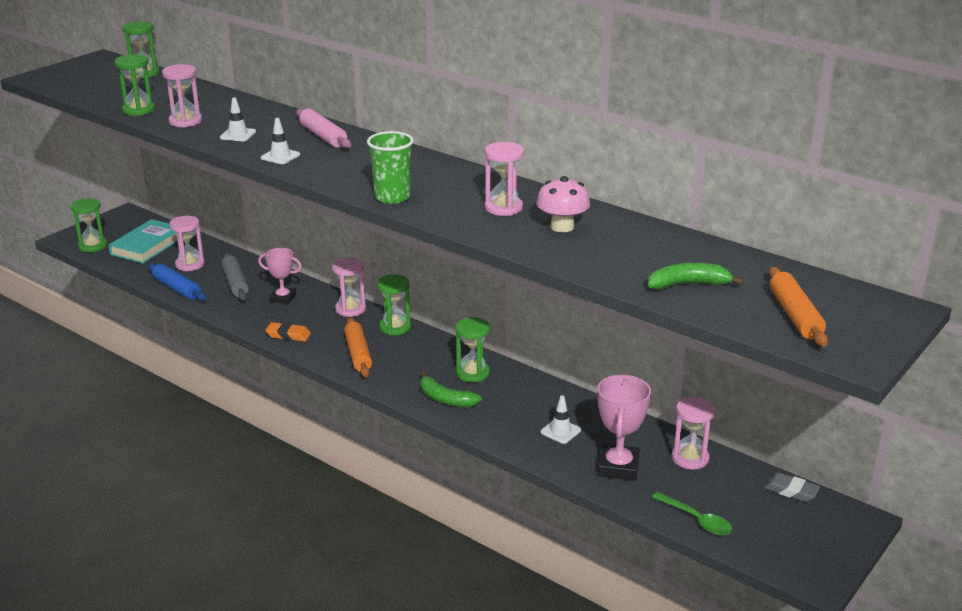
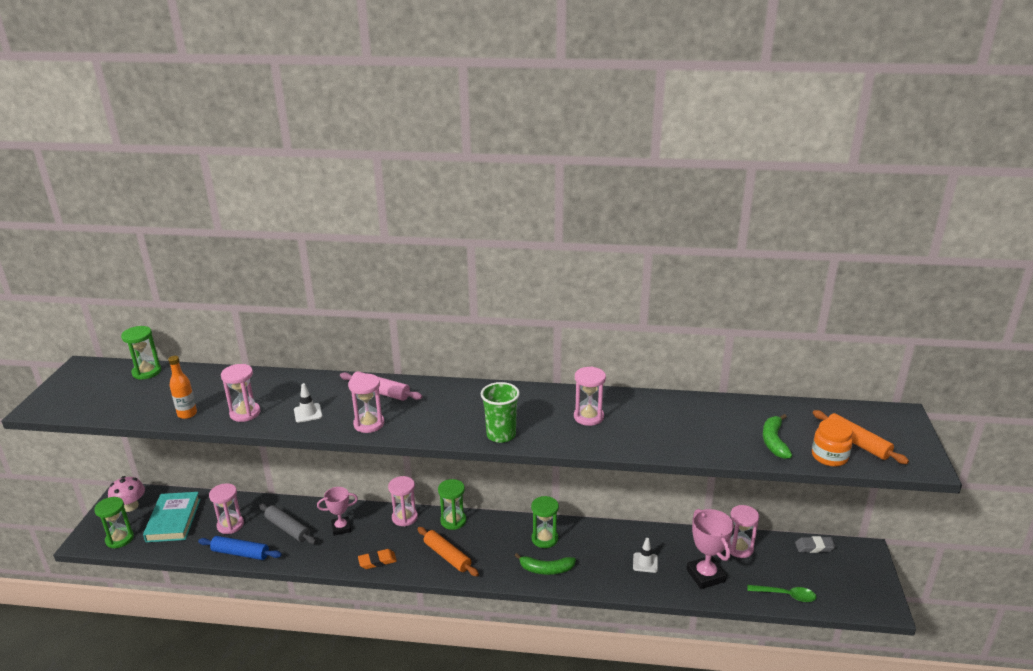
camera: 30 degrees left, 0 degrees up
(139, 110) = (187, 414): green hourglass -> orange bottle
(280, 156) = (369, 424): white traffic cone -> pink hourglass
(562, 227) = (645, 420): pink mushroom -> pink mushroom (130, 506)
(688, 284) = (774, 441): green banana -> green banana turned 45 degrees counterclockwise
(738, 316) = (829, 456): none -> orange jar

